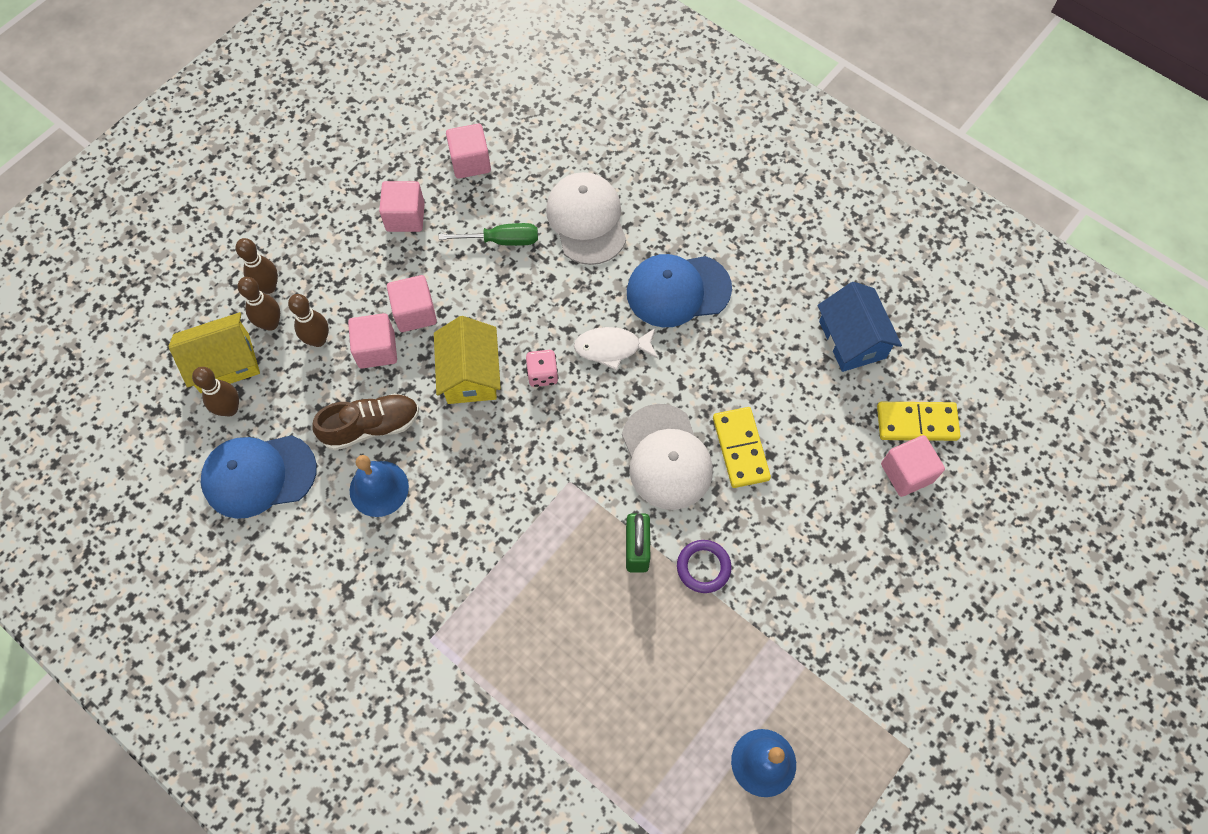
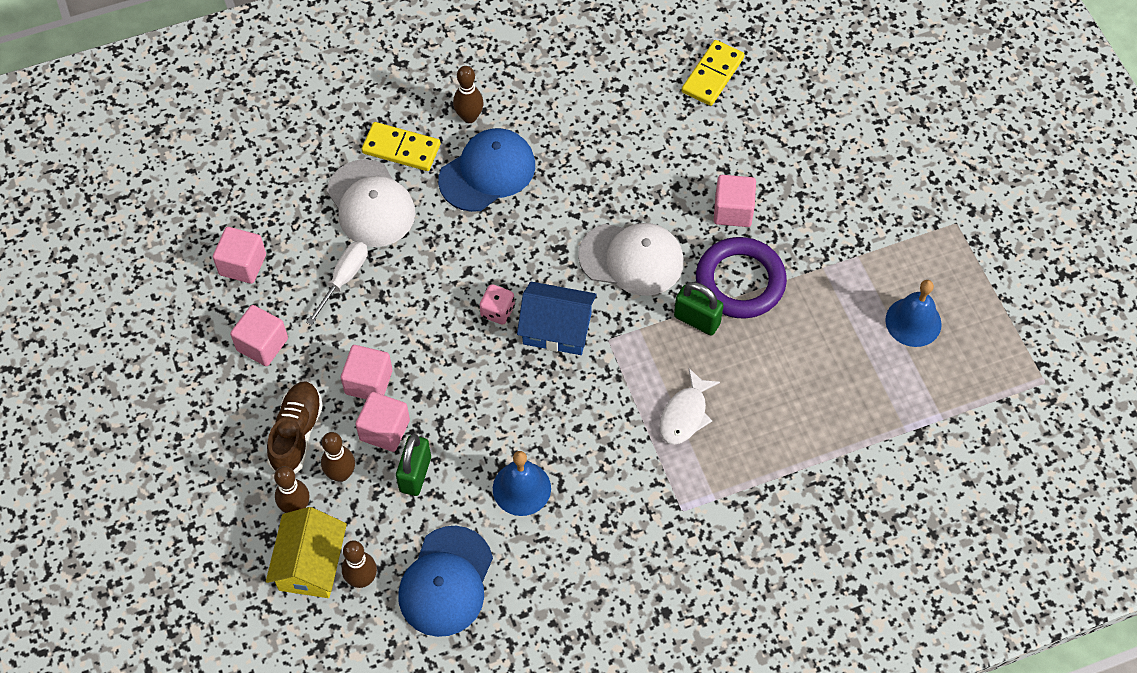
camera: 60 degrees left, 5 degrees down
(268, 287) = (254, 493): brown bowling pin -> brown bowling pin (469, 117)
(347, 396) = (415, 474): none -> green padlock
(371, 426) = (458, 468): brown shoe -> brown shoe (297, 434)
(470, 374) = (460, 366): yellow house -> none
(501, 240) = (344, 279): green screwdriver -> white screwdriver
(586, 220) = (371, 204): white cap -> white cap turned 135 degrees counterclockwise
(612, 348) = (508, 247): white fish -> white fish (685, 414)
(678, 290) = (487, 172): blue cap -> blue cap turned 150 degrees counterclockwise
(703, 567) = (740, 281): purple ring -> purple ring, size x1.83
(740, 448) = (658, 203): yellow domino -> yellow domino (401, 149)
(852, 339) = (615, 77): blue house -> blue house (557, 329)
(906, 473) = (748, 105): pink cube -> pink cube (733, 211)

